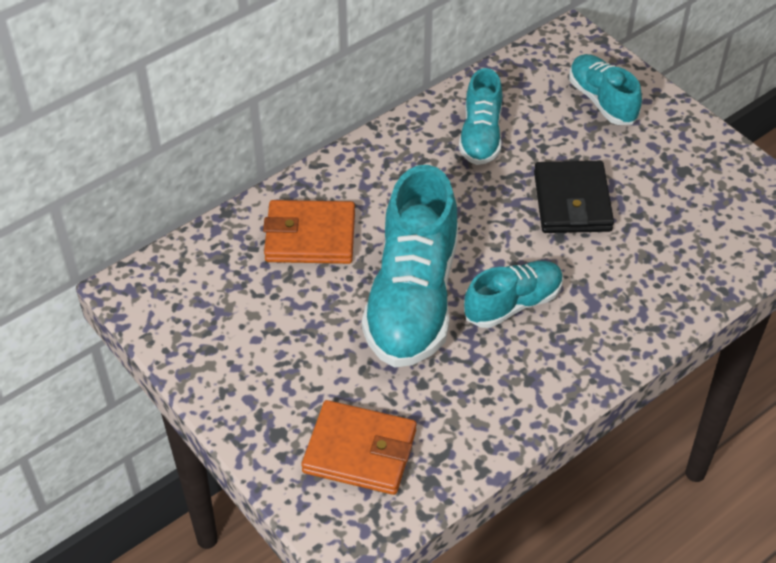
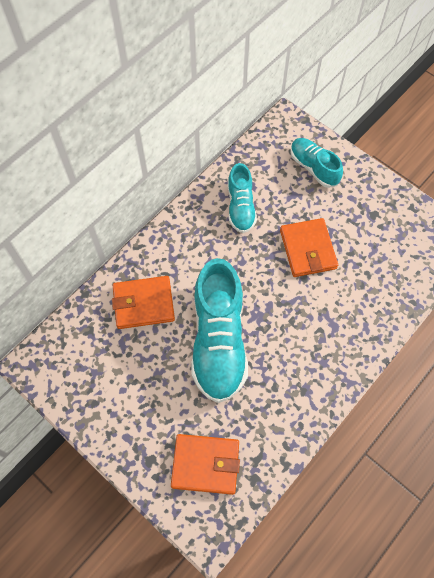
camera: 10 degrees left, 15 degrees up
(513, 303) = (283, 334): turquoise shoe -> none
(572, 201) = (308, 249): black wallet -> orange wallet

